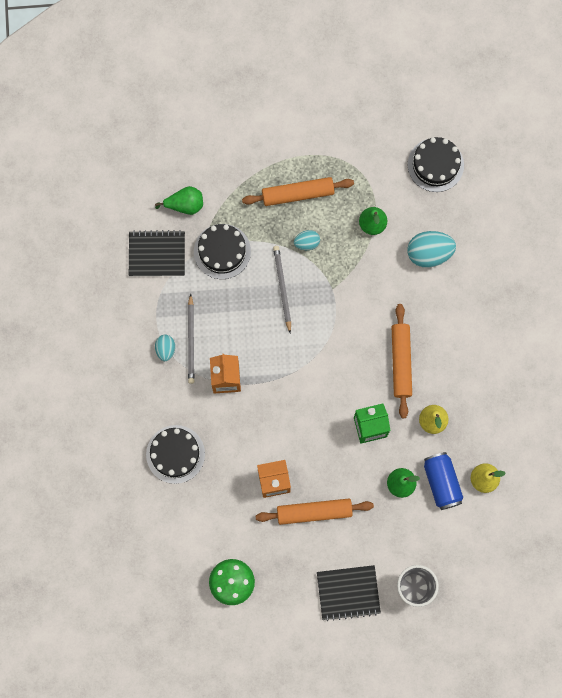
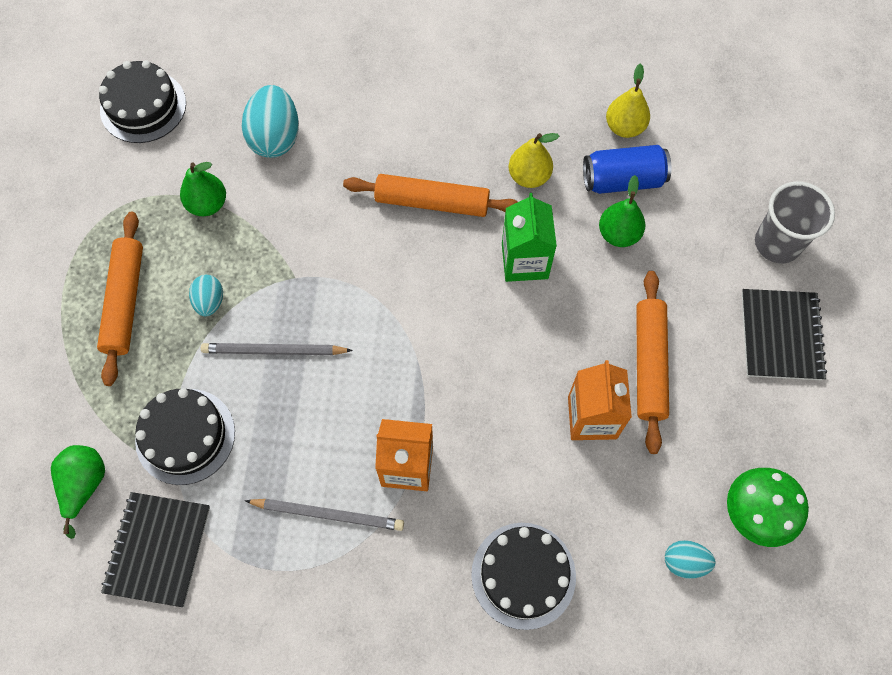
camera: 80 degrees left, 10 degrees down
(165, 349) = (334, 562): turquoise egg -> turquoise egg (684, 562)

